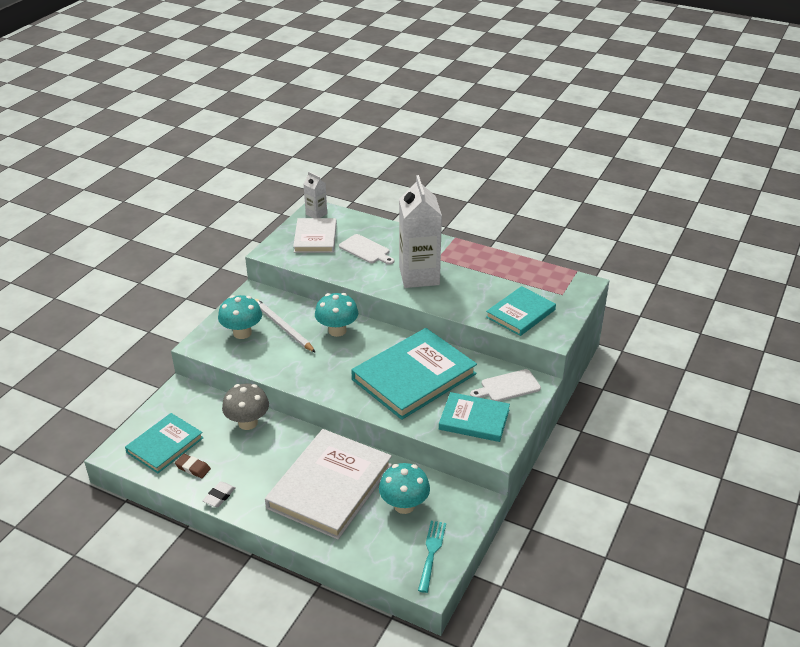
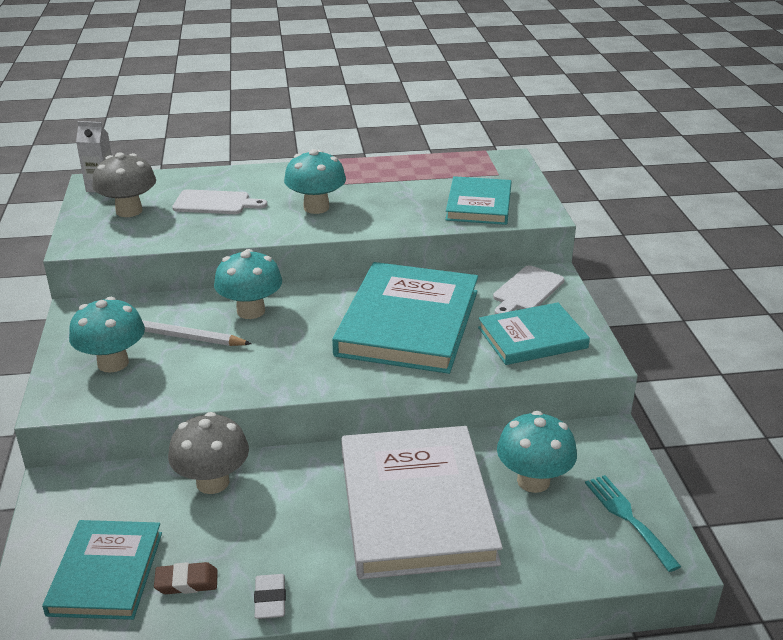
camera: 35 degrees left, 5 degrees down
(315, 238) = (129, 211): white book -> grey mushroom
(419, 276) = (316, 207): white carton -> turquoise mushroom

